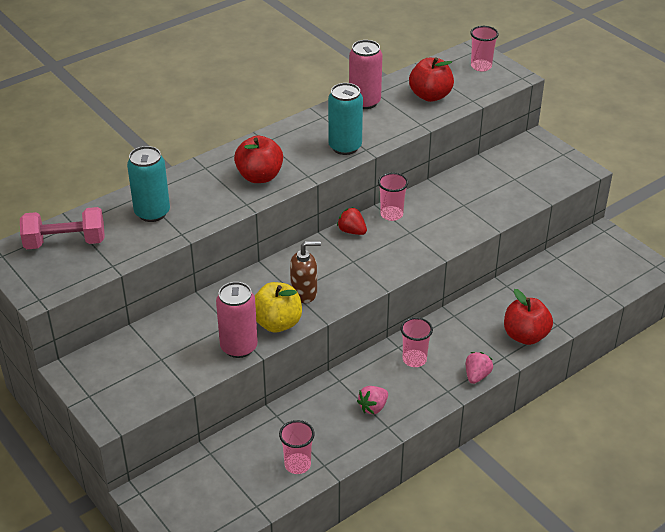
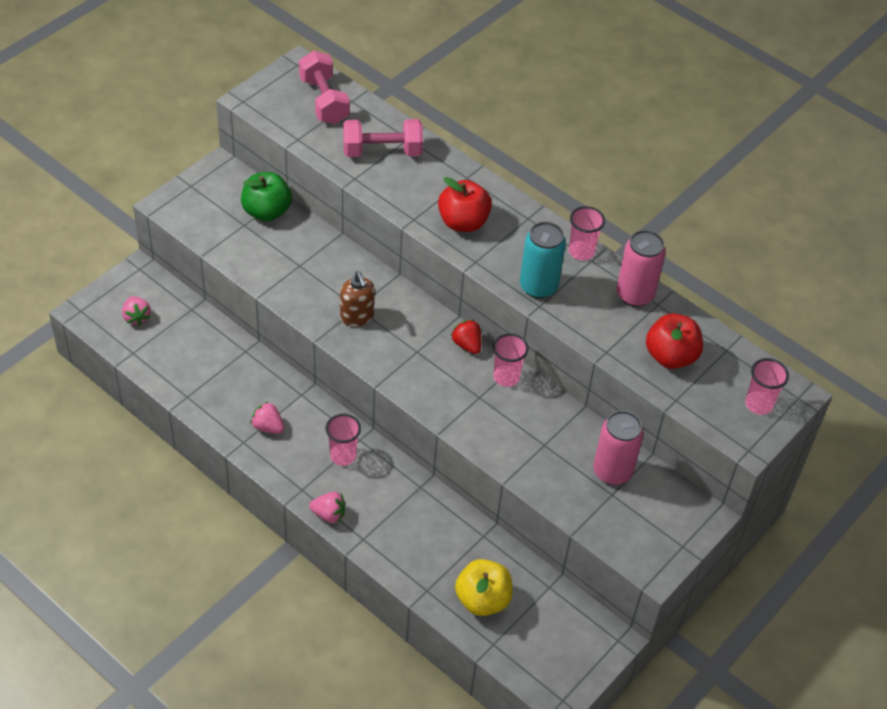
camera: 75 degrees right, 10 degrees up
(149, 340) = (266, 211): none -> green apple
(152, 213) = (382, 151): turquoise can -> pink dumbbell
(208, 499) = (136, 317): none -> pink strawberry
(239, 347) = (269, 278): pink can -> pink can (612, 471)
(277, 323) = (308, 302): yellow apple -> yellow apple (482, 600)
(297, 465) = (185, 376): pink cup -> pink cup (581, 252)
(352, 231) = (467, 345): red strawberry -> red strawberry turned 60 degrees counterclockwise
(525, 336) = (401, 558): red apple -> none

